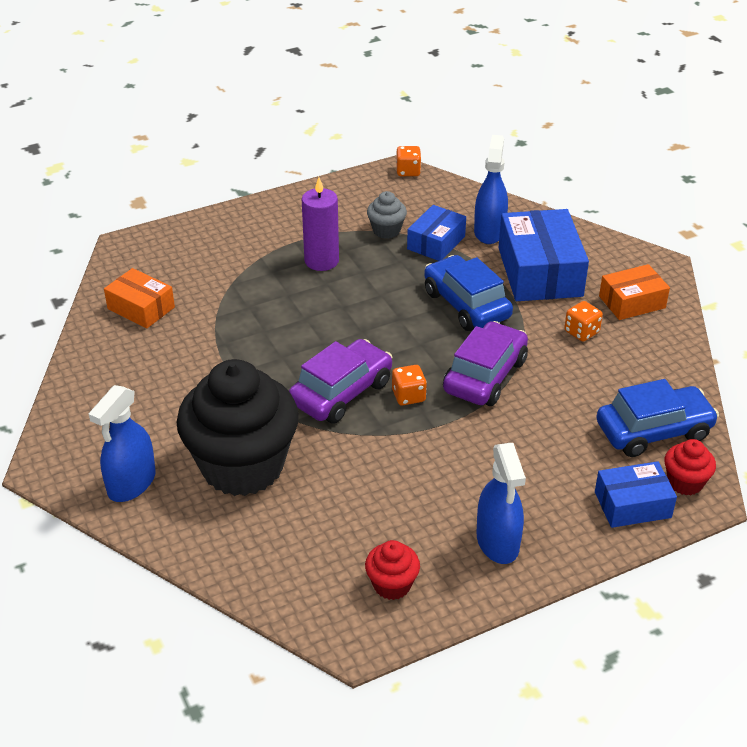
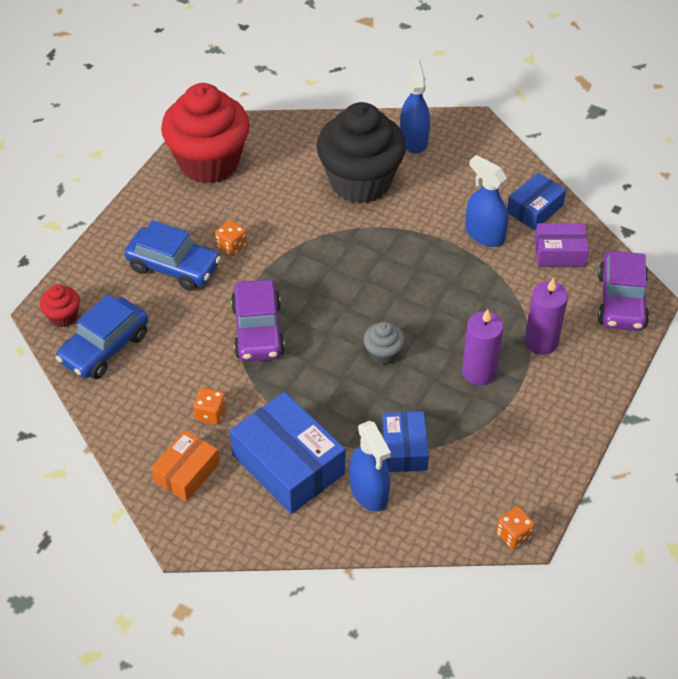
camera: 145 degrees right, 10 degrees up
(141, 308) = (559, 252): orange box -> purple box
(246, 257) = (541, 341): none -> purple candle
(341, 392) = (348, 262): purple car -> purple car (621, 301)
(386, 230) = (459, 439): grey cupcake -> grey cupcake (383, 354)
(392, 585) = (209, 162): red cupcake -> red cupcake, size x2.38
(408, 396) = (299, 284): orange dice -> orange dice (231, 246)
(466, 304) = (323, 391): blue car -> blue car (174, 267)
(497, 542) = (164, 215): blue spray bottle -> blue spray bottle (484, 234)
(632, 504) = (92, 282): blue box -> blue box (535, 209)

